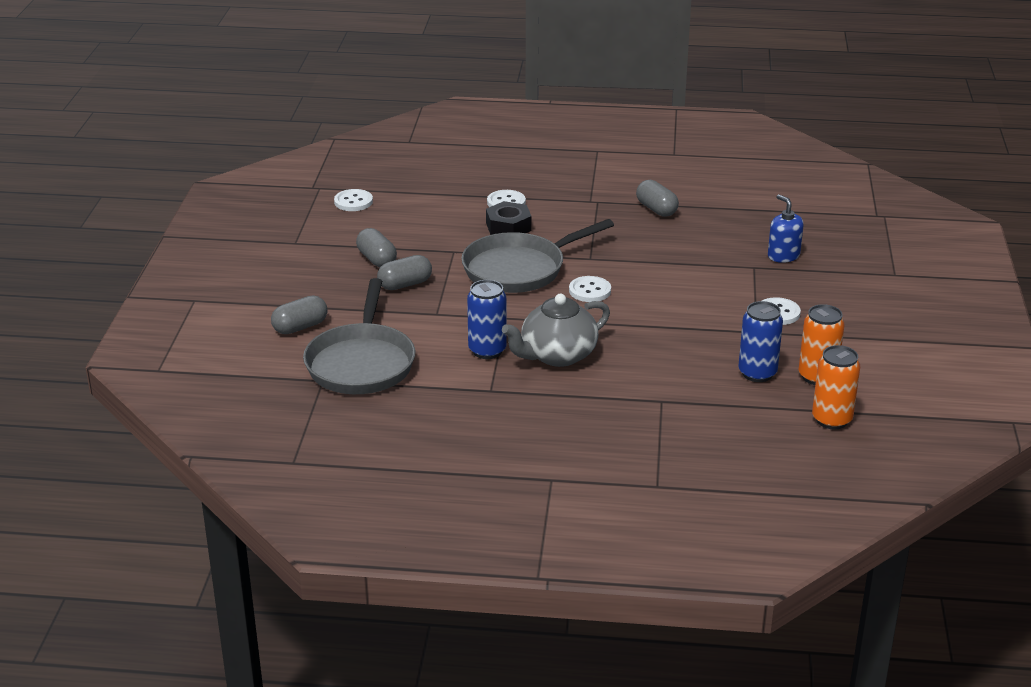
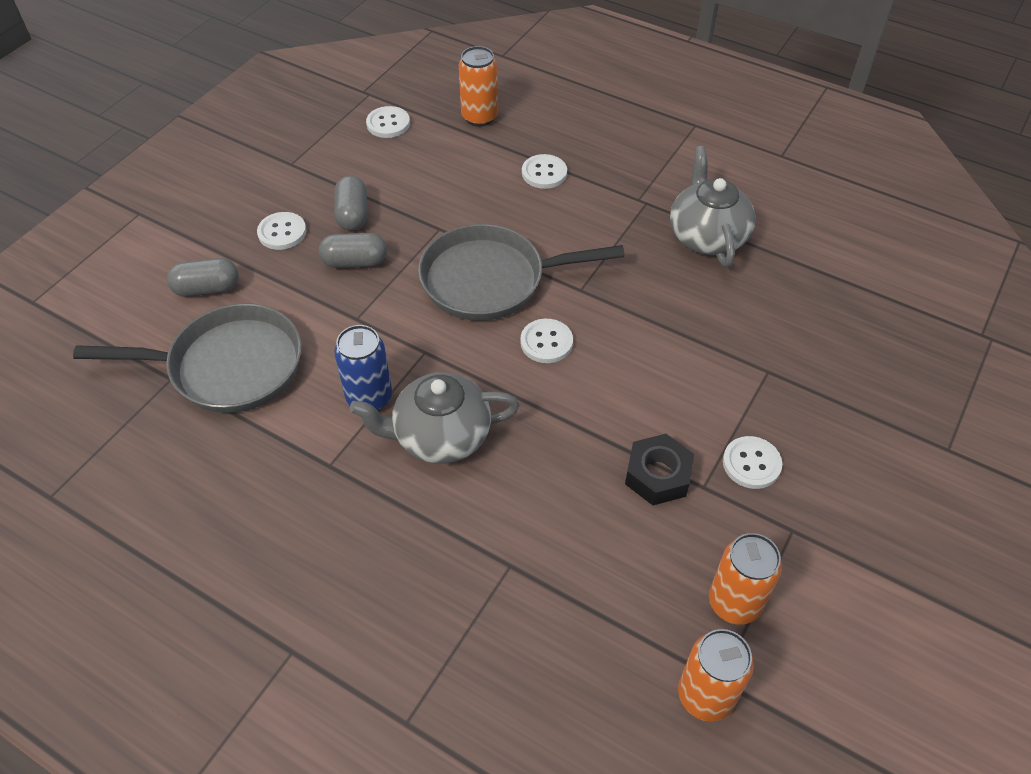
camera: 25 degrees right, 20 degrees up
(329, 282) = (282, 232): none -> white button
(361, 362) = (228, 366): grey pan -> grey pan turned 120 degrees counterclockwise
(425, 182) = (479, 117): none -> orange can
(508, 227) = (522, 210): black nut -> black nut (657, 475)
(656, 209) = (707, 236): grey capsule -> grey teapot
(757, 373) = (659, 564): blue can -> none
(783, 256) = (817, 364): blue soap dispenser -> none

